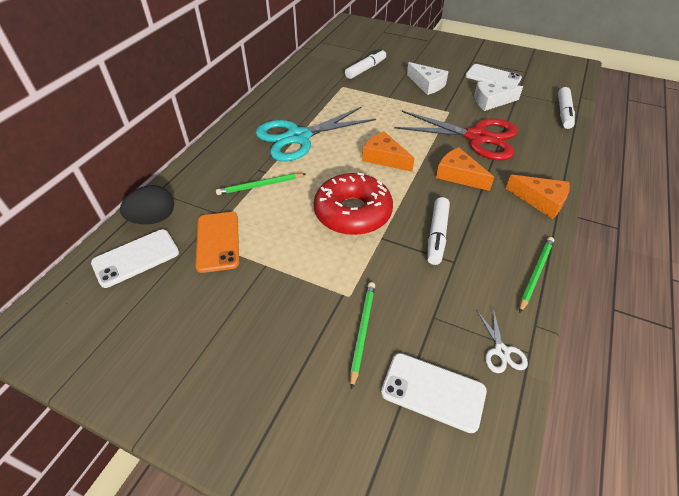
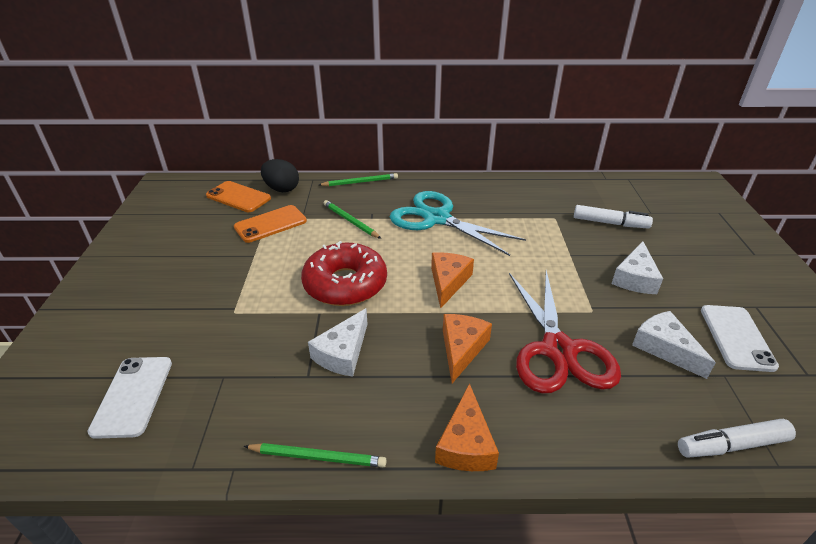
camera: 65 degrees right, 10 degrees down
(136, 258) = (238, 197): white phone -> orange phone
(362, 331) = (194, 332): green pencil -> green pencil (360, 182)
(437, 235) = (343, 353): white marker -> white cheese
(501, 351) = (189, 441): white scissors -> none

